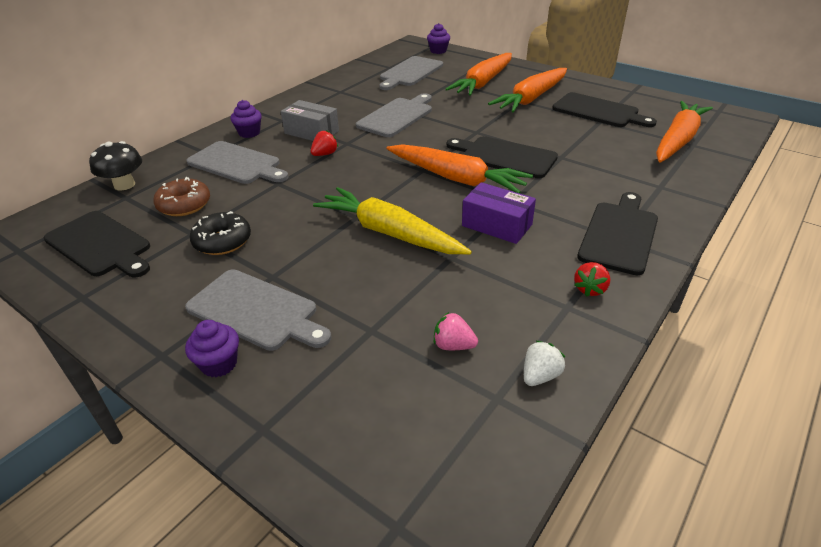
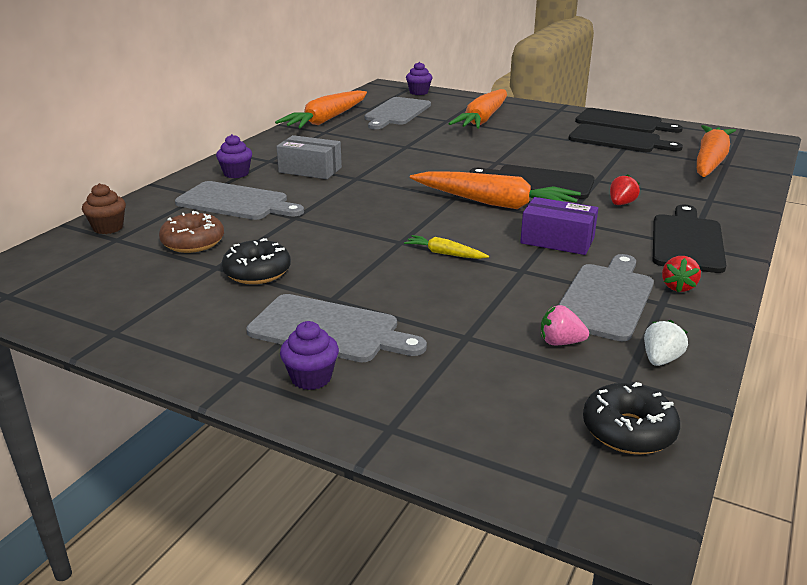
camera: 10 degrees left, 10 degrees down
(100, 245) = (110, 284): black cutting board -> black cutting board (622, 122)
(124, 185) = (108, 228): black mushroom -> brown cupcake
(325, 154) = (336, 189): red strawberry -> red strawberry (621, 204)
(389, 233) = (445, 254): yellow carrot -> yellow carrot, size x0.45
(397, 116) = (401, 152): grey cutting board -> grey cutting board (605, 298)
(476, 459) = (628, 430): none -> black donut
(531, 98) = (542, 131): orange carrot -> orange carrot (326, 120)

